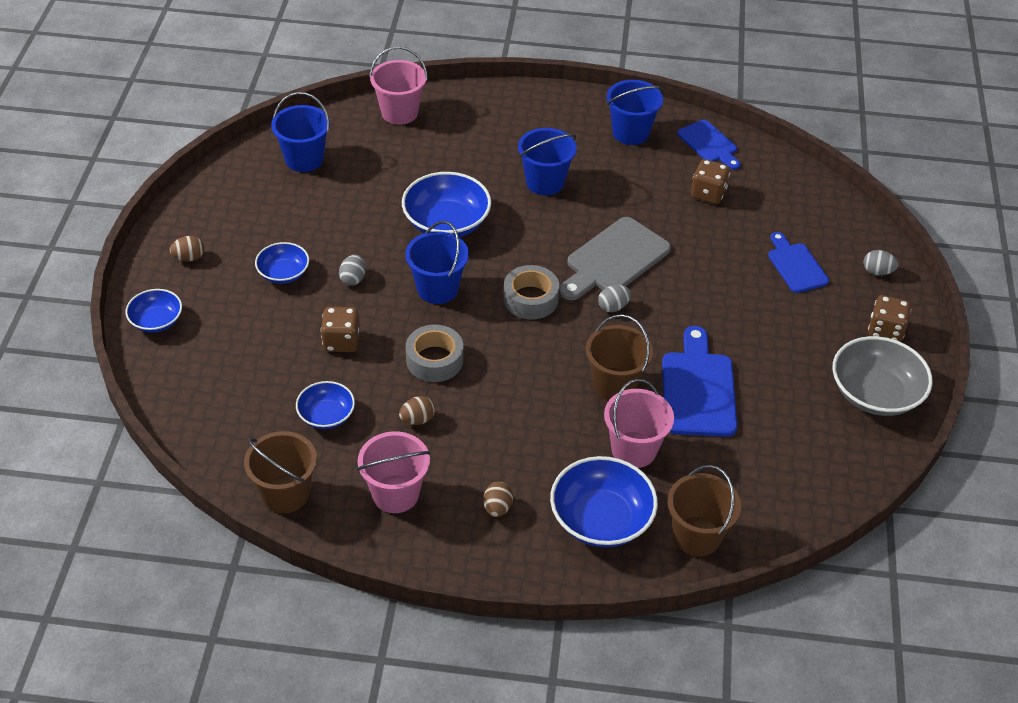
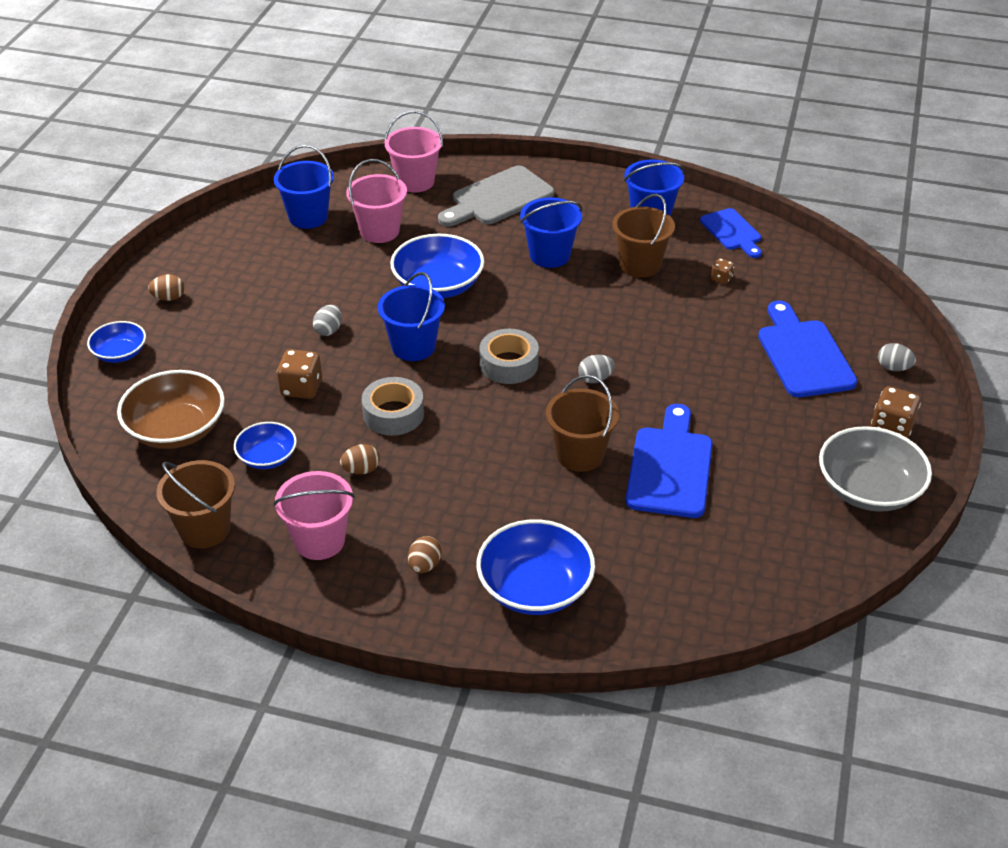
camera: 10 degrees right, 5 degrees down
(232, 395) = (176, 429): none -> brown bowl
(283, 273) = (259, 319): blue bowl -> none
(614, 259) = (607, 333): grey cutting board -> grey cutting board (498, 198)
(634, 450) = (586, 521): pink bucket -> pink bucket (379, 231)
(697, 536) = (637, 616): brown bucket -> brown bucket (640, 265)
(708, 193) = (721, 278): brown dice -> brown dice, size x0.54
(795, 265) = (803, 355): blue cutting board -> blue cutting board, size x1.58

